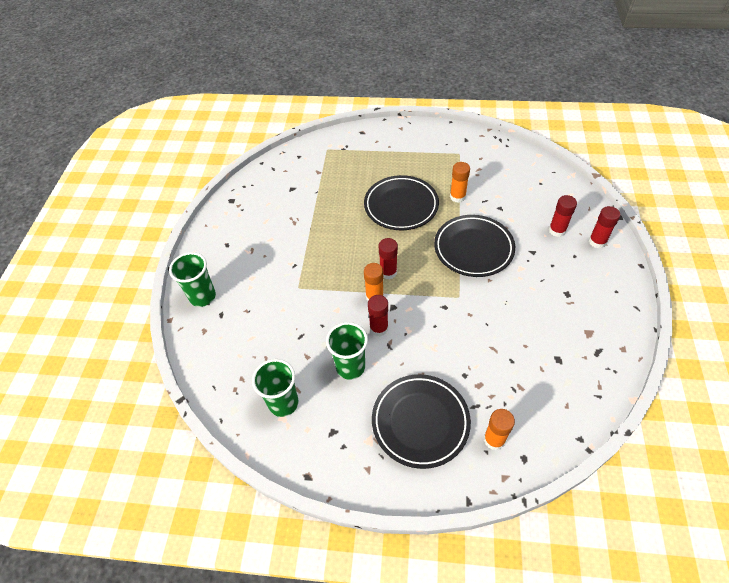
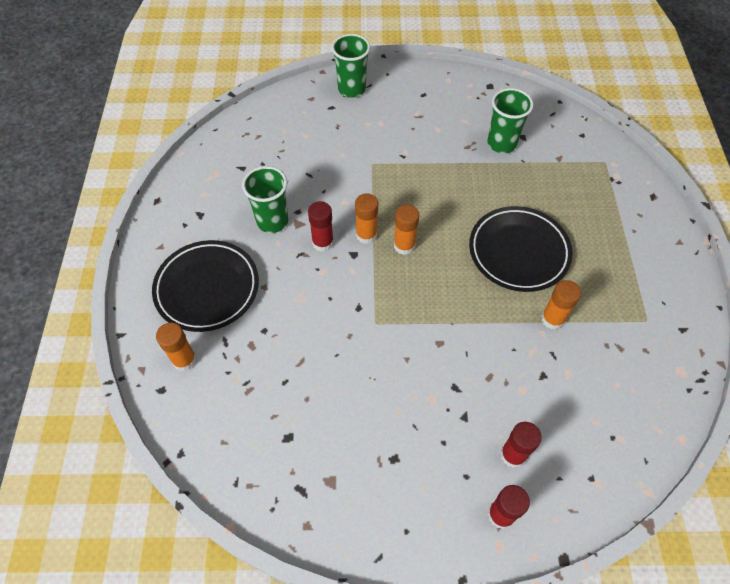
camera: 80 degrees right, 5 degrees up
(283, 403) = (231, 171): green cup -> green cup (501, 143)
(388, 272) = (404, 246): red glue stick -> orange glue stick
(473, 249) = (457, 339): black plate -> none

